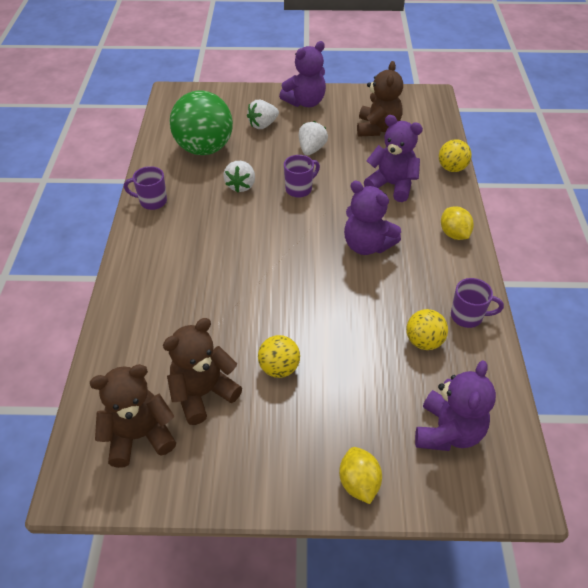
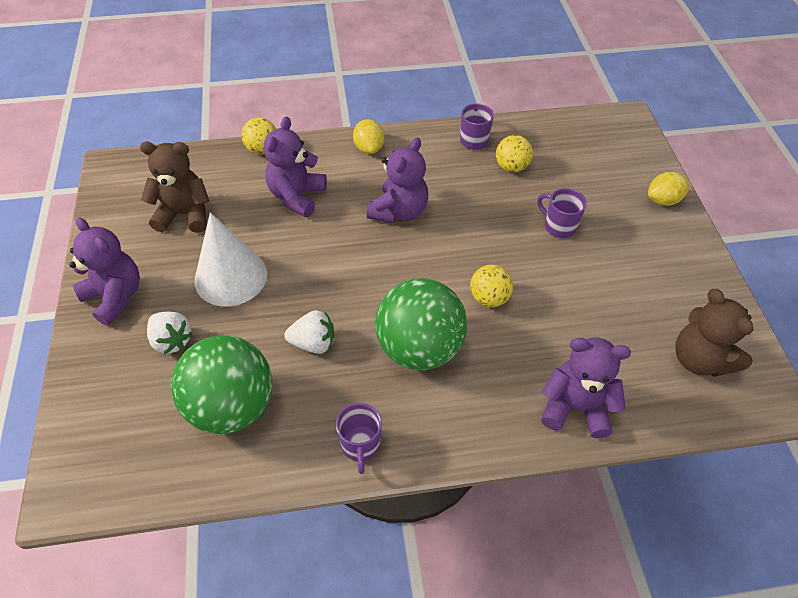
camera: 100 degrees left, 5 degrees up
(203, 393) = (632, 318): brown teddy bear -> none
(219, 239) = (419, 347): none -> green ball
(279, 368) = (579, 263): yellow ball -> yellow ball (489, 298)
(299, 189) = (313, 279): purple mug -> purple mug (558, 227)
(311, 149) = (230, 277): white strawberry -> white cone
(448, 431) = (594, 152): purple teddy bear -> purple teddy bear (575, 407)
(454, 234) = (369, 148): yellow lemon -> yellow lemon turned 75 degrees counterclockwise

